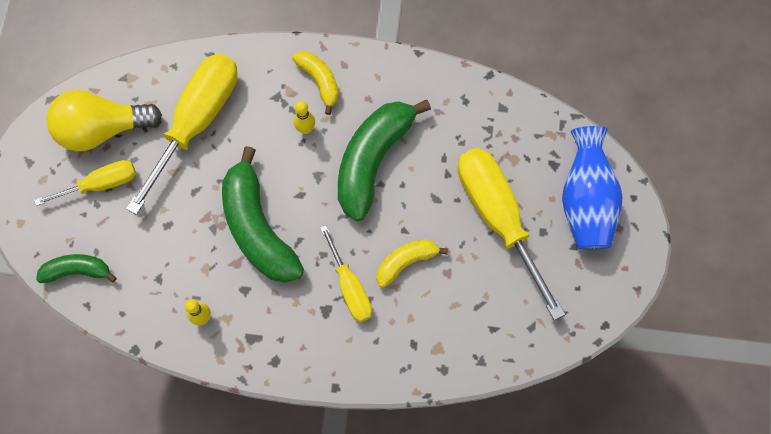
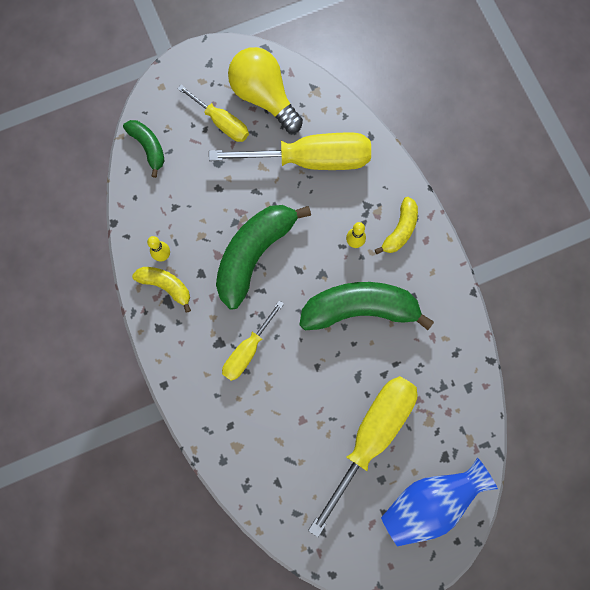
camera: 60 degrees right, 5 degrees up
(406, 262) = (292, 382): yellow banana -> yellow banana (166, 286)

